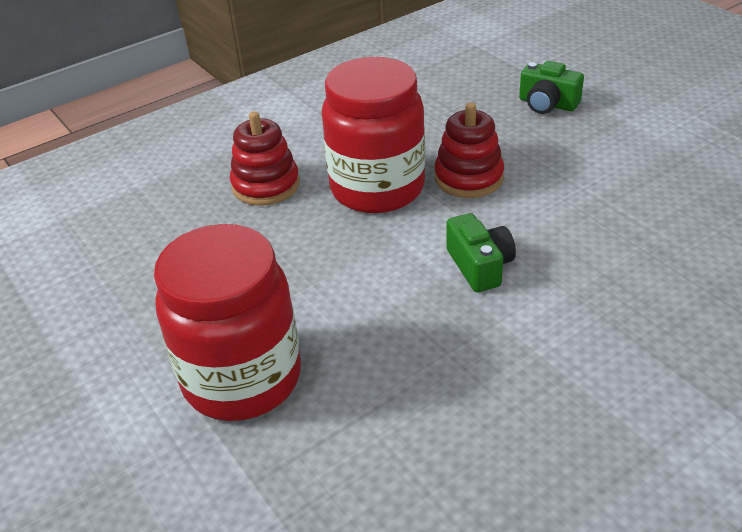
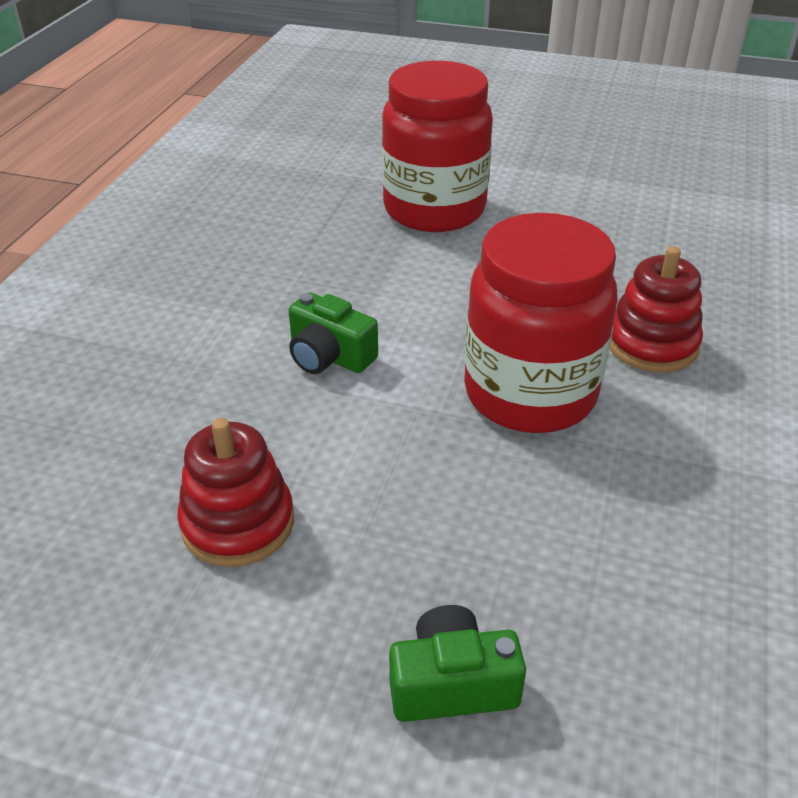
camera: 140 degrees right, 0 degrees up
(468, 178) = (439, 458): red stacking toy -> red stacking toy (238, 523)

